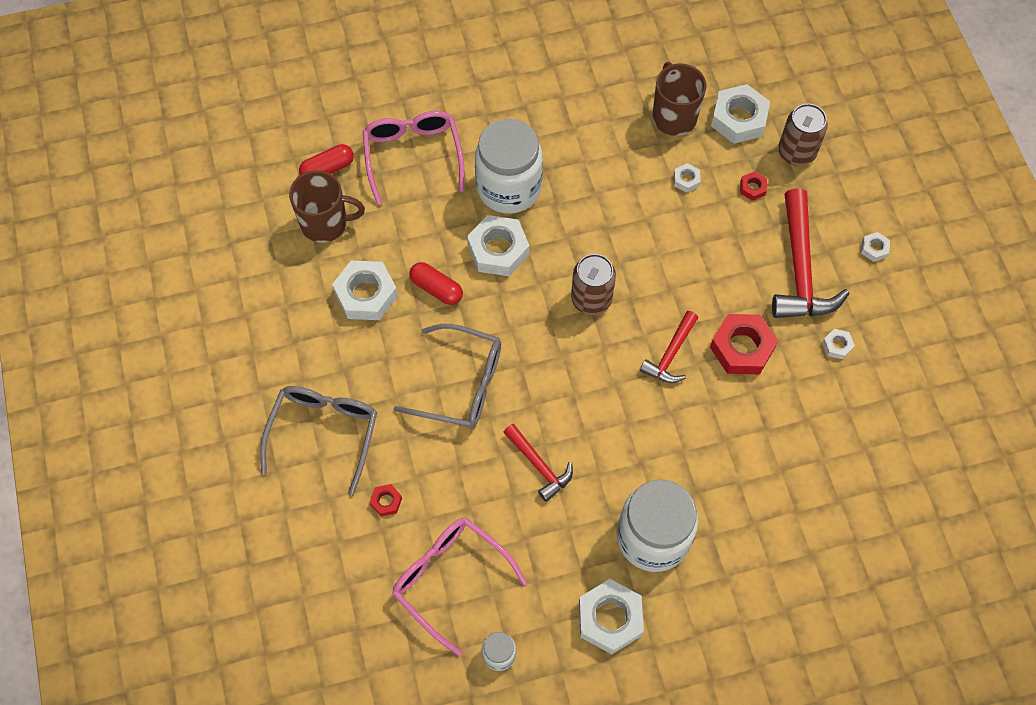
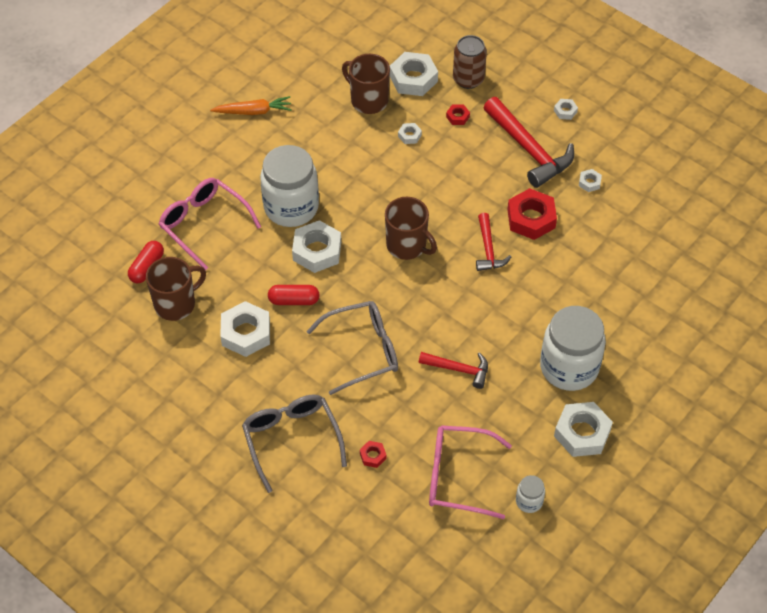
camera: 35 degrees left, 10 degrees down
(550, 63) = (253, 111): none -> orange carrot
(591, 299) = (407, 245): brown can -> brown mug

